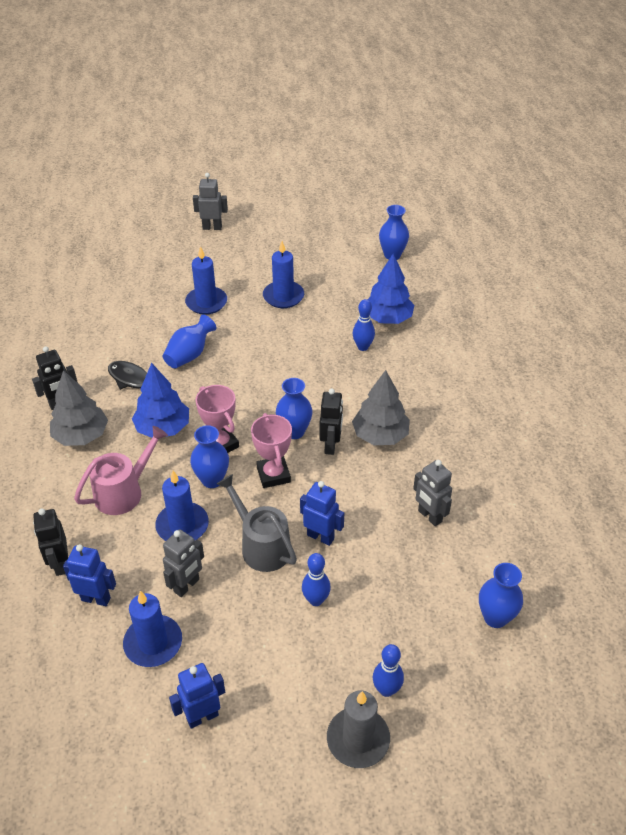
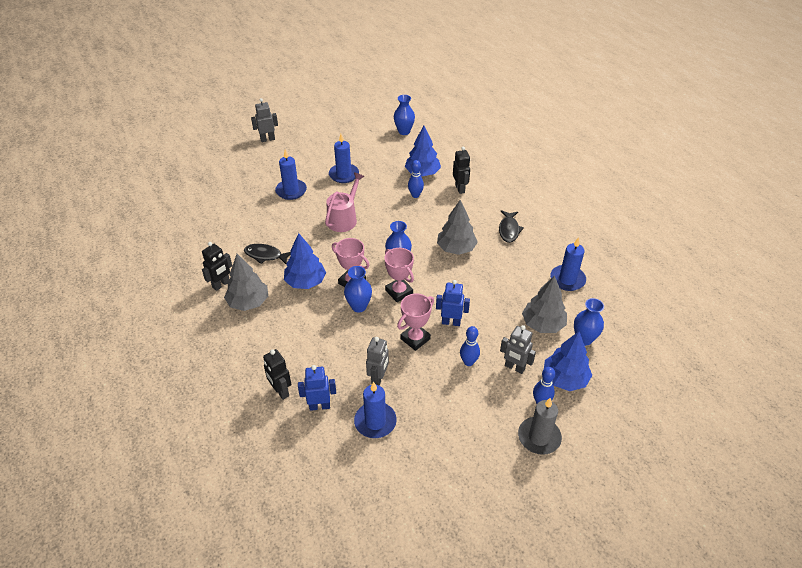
camera: 20 degrees left, 0 degrees up
(123, 492) = (300, 331): pink watering can -> pink watering can (344, 219)
(182, 525) = (354, 341): blue candle -> blue candle (567, 279)
(189, 355) = (298, 229): blue vase -> none
(202, 716) = (433, 456): blue robot -> none
(262, 546) = (415, 339): grey watering can -> pink trophy
(330, 445) = (427, 263): black robot -> black robot (460, 188)
(429, 516) = (513, 290): grey robot -> grey robot (514, 367)
(438, 667) = (565, 379): none -> blue tree
(446, 577) = (542, 324): none -> grey tree
(467, 428) = (509, 230): none -> black fish

